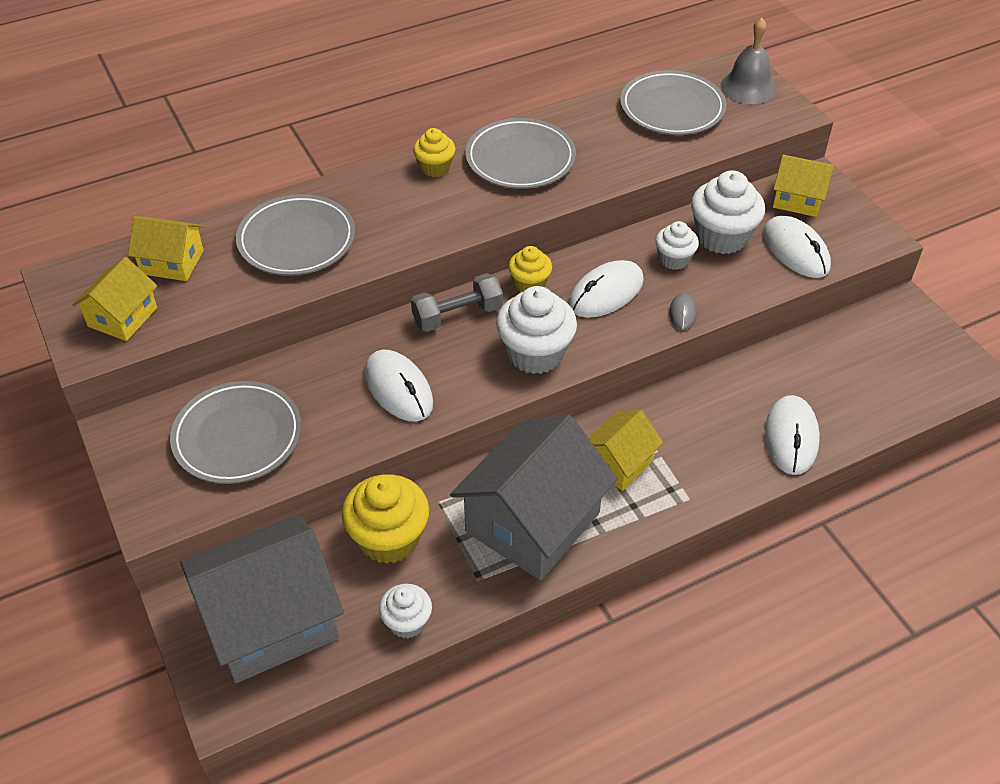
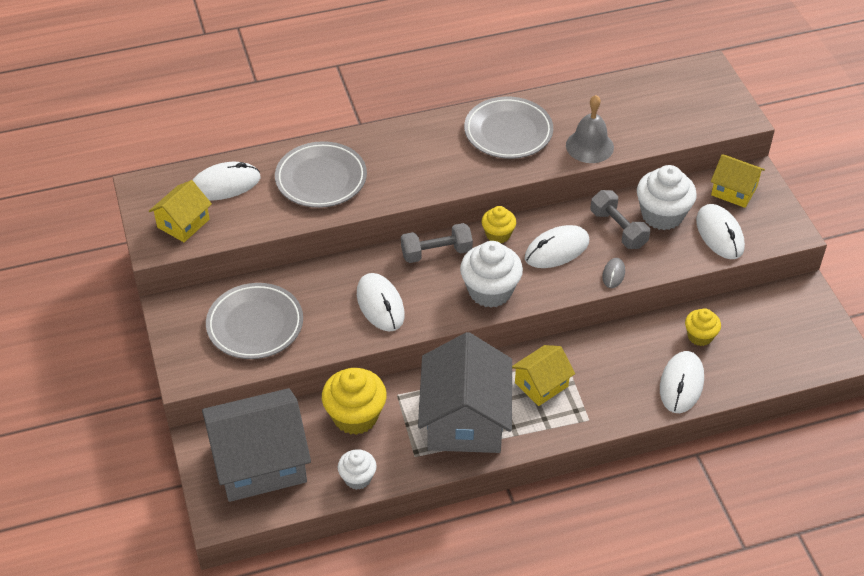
camera: 10 degrees right, 0 degrees up
(172, 262) = (225, 184): yellow house -> white mouse
(435, 168) = (439, 131): yellow cupcake -> yellow cupcake (700, 336)
(532, 522) = (465, 420): grey house -> grey house turned 45 degrees counterclockwise
(672, 108) = (642, 102): grey plate -> none
(674, 259) = (618, 229): white cupcake -> grey dumbbell
(748, 87) = (711, 90): grey bell -> grey bell (589, 146)

